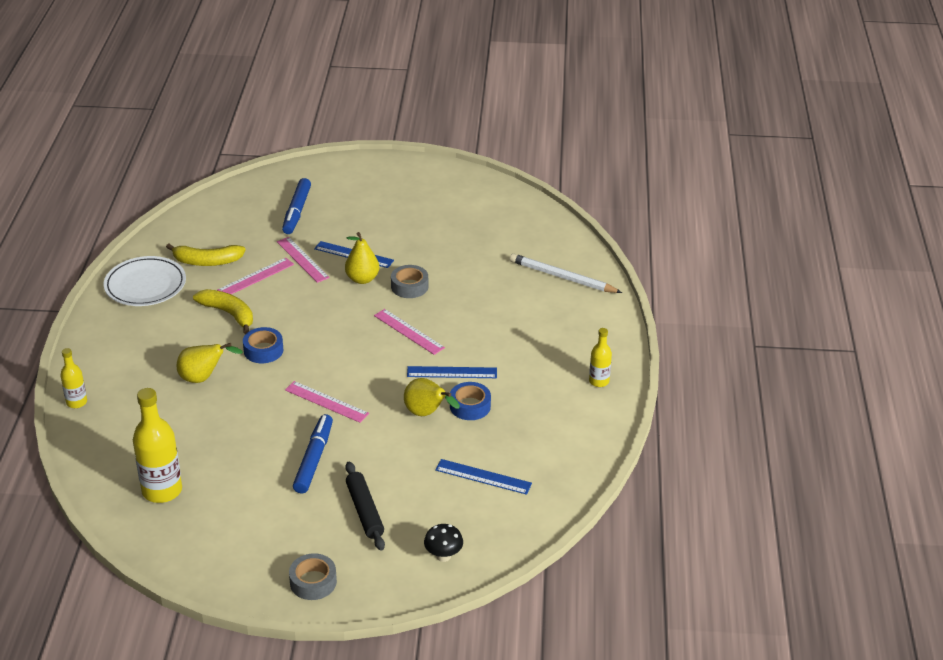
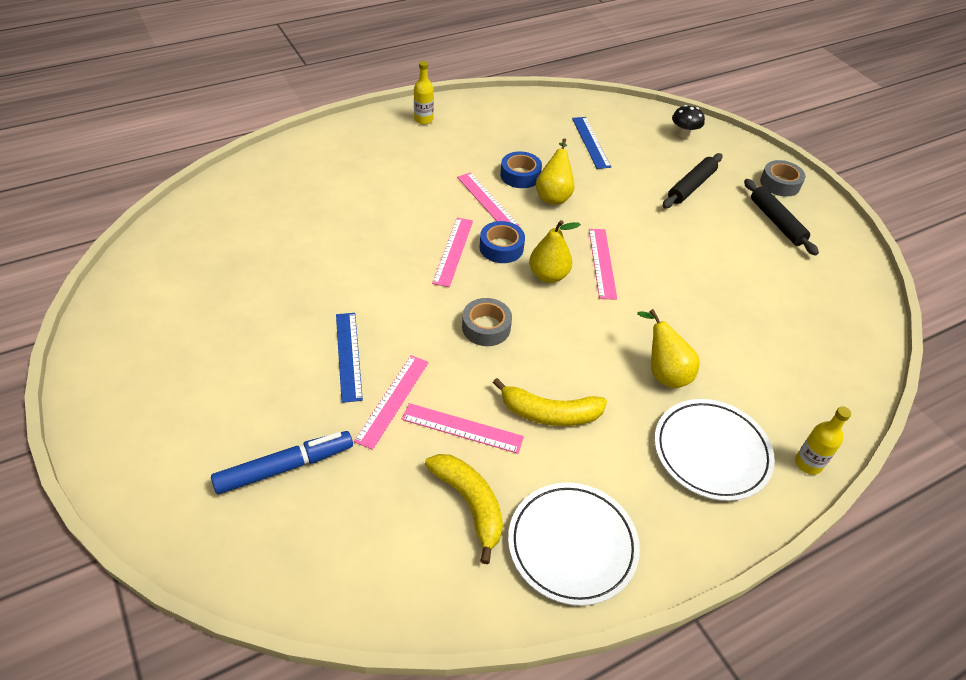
camera: 125 degrees left, 10 degrees up
(131, 365) = (711, 452): none -> white plate
(162, 490) = (815, 315): yellow bottle -> none
(229, 314) = (549, 413): yellow banana -> yellow banana turned 90 degrees counterclockwise
(263, 350) = (579, 347): blue tape -> blue tape (501, 248)
(270, 541) = (776, 222): none -> black rolling pin
(313, 459) = (675, 238): blue marker -> none
(362, 279) = (392, 325): yellow pear -> yellow pear (548, 275)
(409, 286) = (377, 281): grey tape -> grey tape (486, 327)
(452, 372) = (487, 201): blue ruler -> pink ruler
(562, 277) = (281, 181): white pencil -> none

